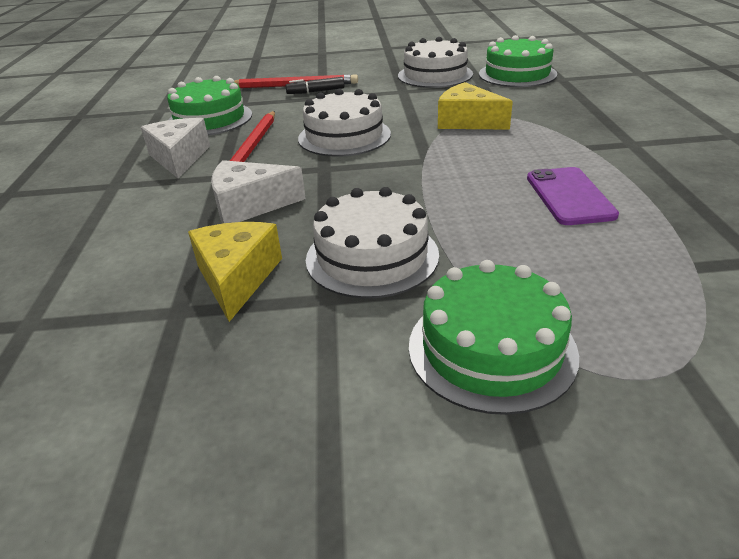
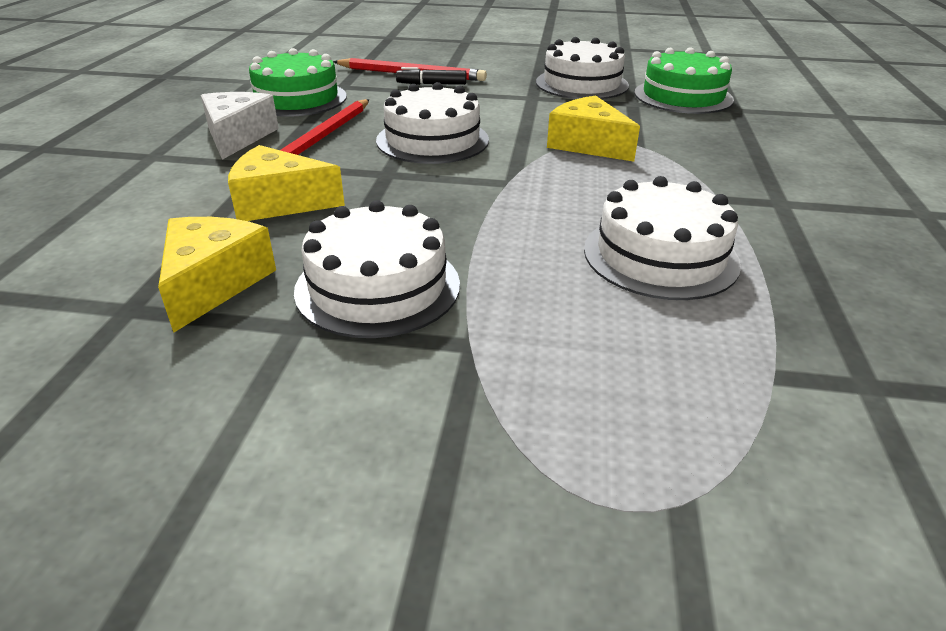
camera: 10 degrees right, 0 degrees up
(250, 205) = (279, 203): white cheese -> yellow cheese
(491, 349) = (450, 428): green cake -> none
(569, 196) = (660, 256): purple phone -> white cake

